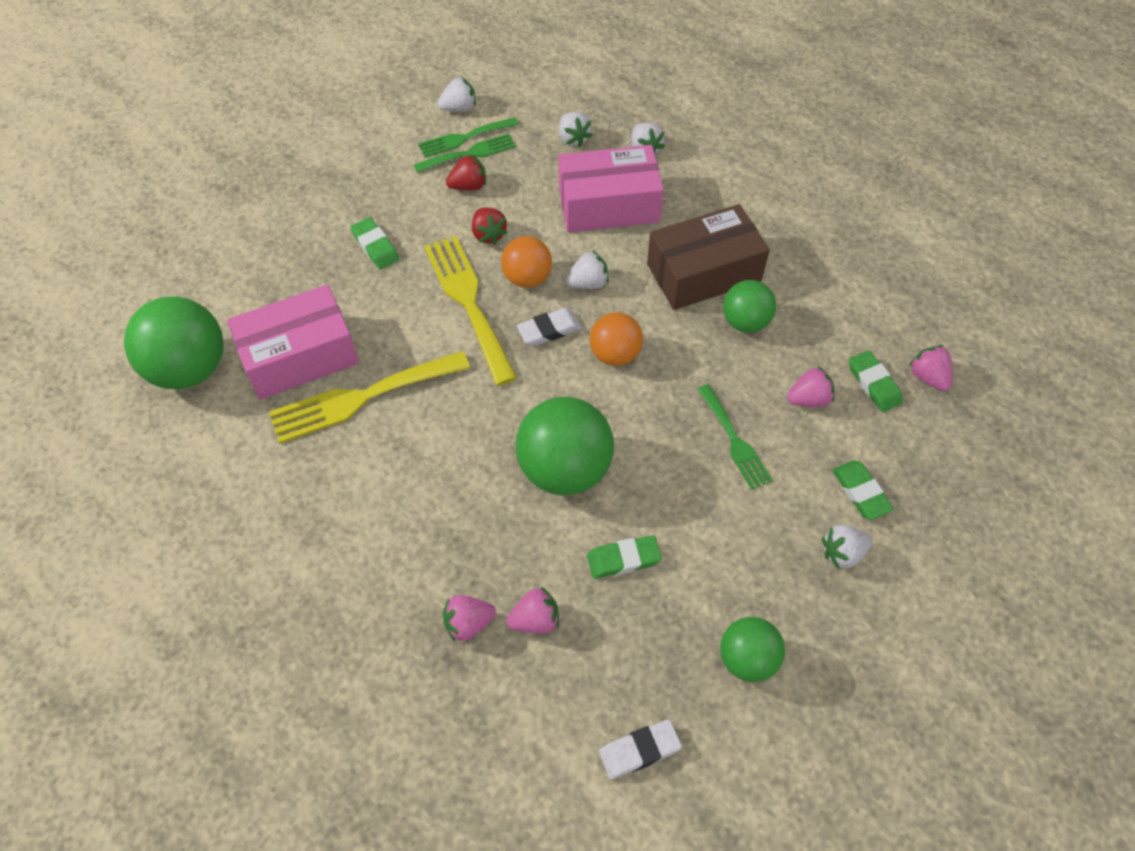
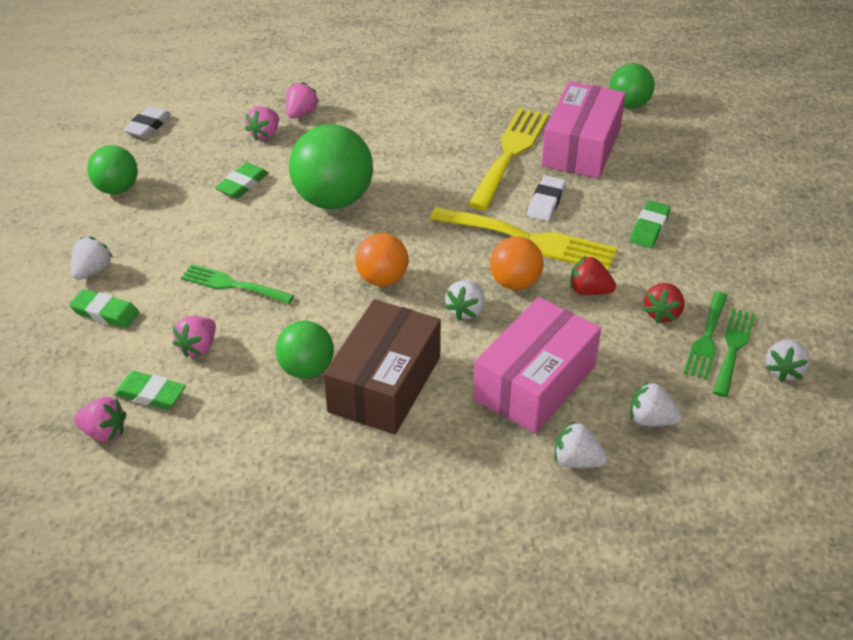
camera: 135 degrees right, 15 degrees down
(189, 368) = (629, 104): green ball -> green ball, size x0.59
(375, 246) = (649, 228): green eraser -> green eraser turned 75 degrees counterclockwise
(549, 330) = (450, 262): white eraser -> white eraser (546, 202)

